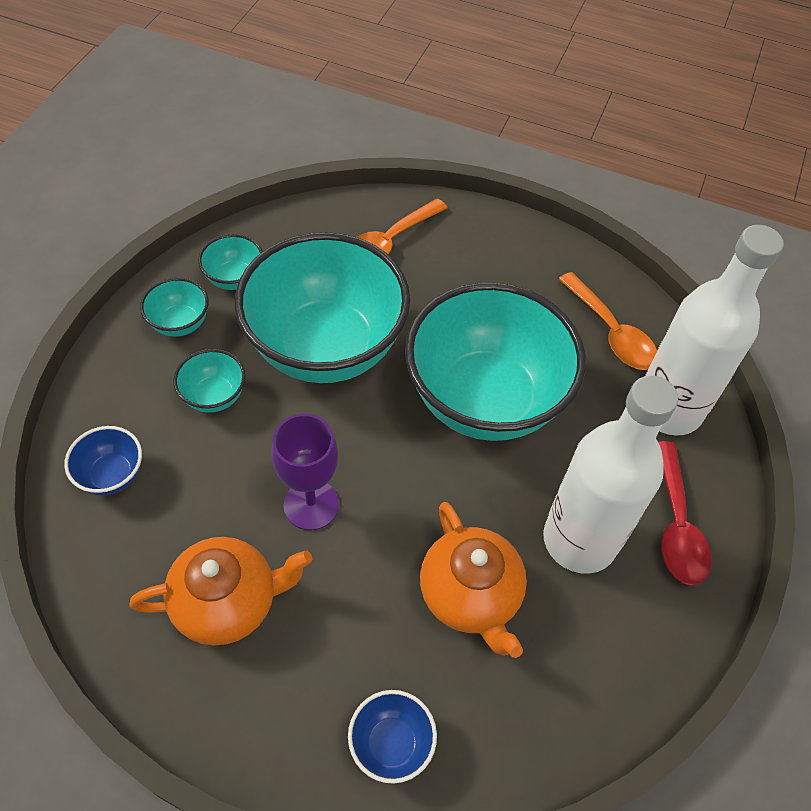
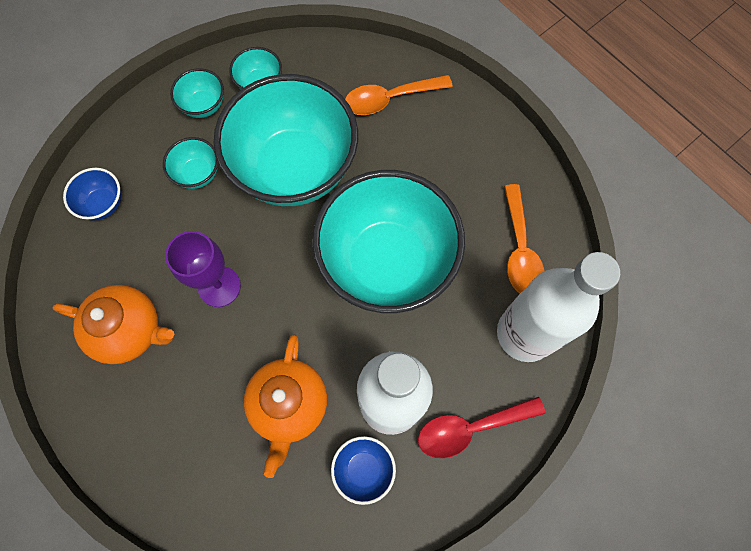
camera: 30 degrees right, 15 degrees up
(391, 744) = (180, 479): blue bowl -> blue bowl (364, 469)
(676, 525) = (470, 428): red spoon -> red spoon turned 45 degrees clockwise

